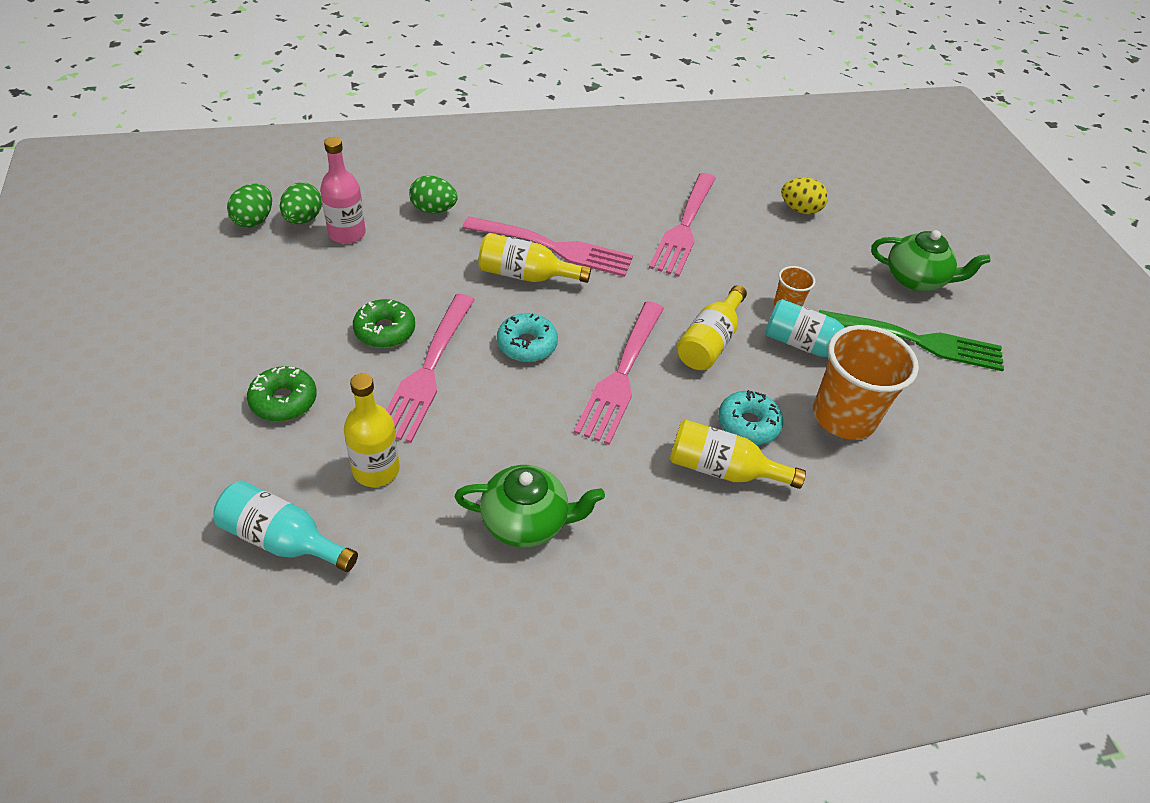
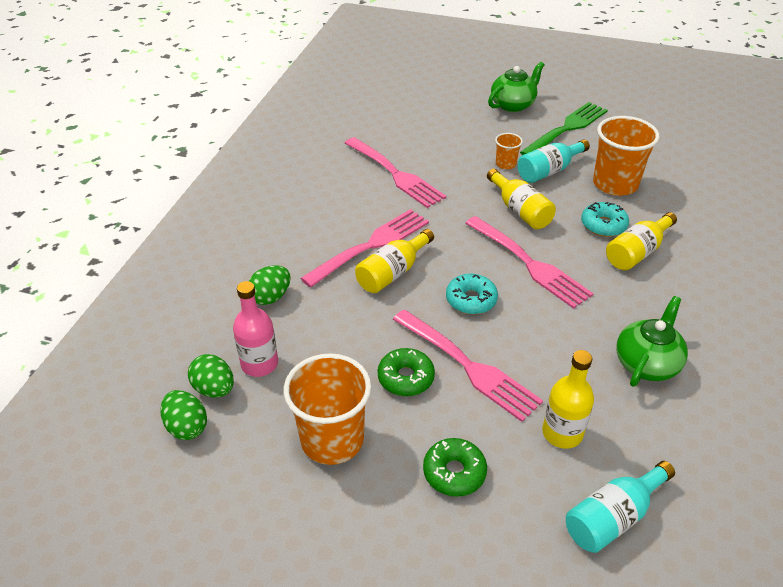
camera: 55 degrees left, 5 degrees down
(283, 308) = (332, 440): none -> orange cup
(800, 210) = (415, 118): yellow egg -> none

